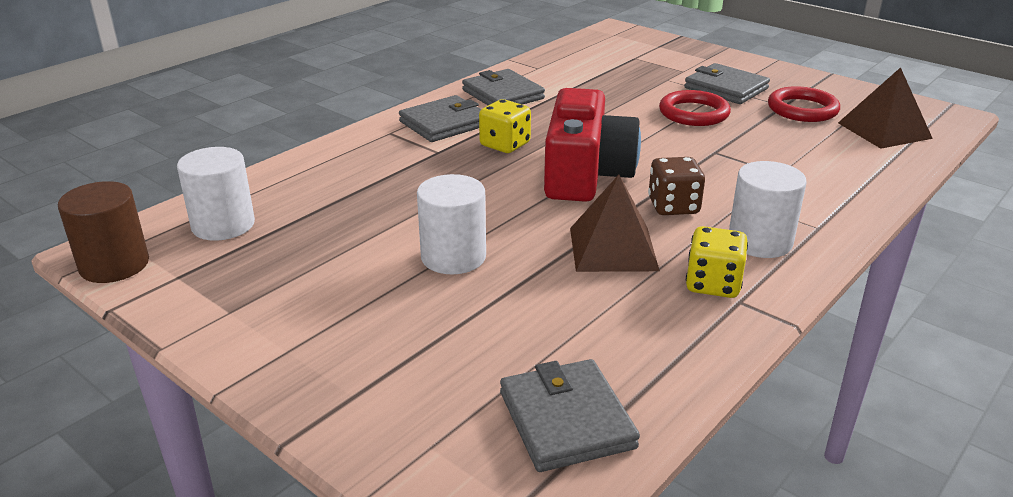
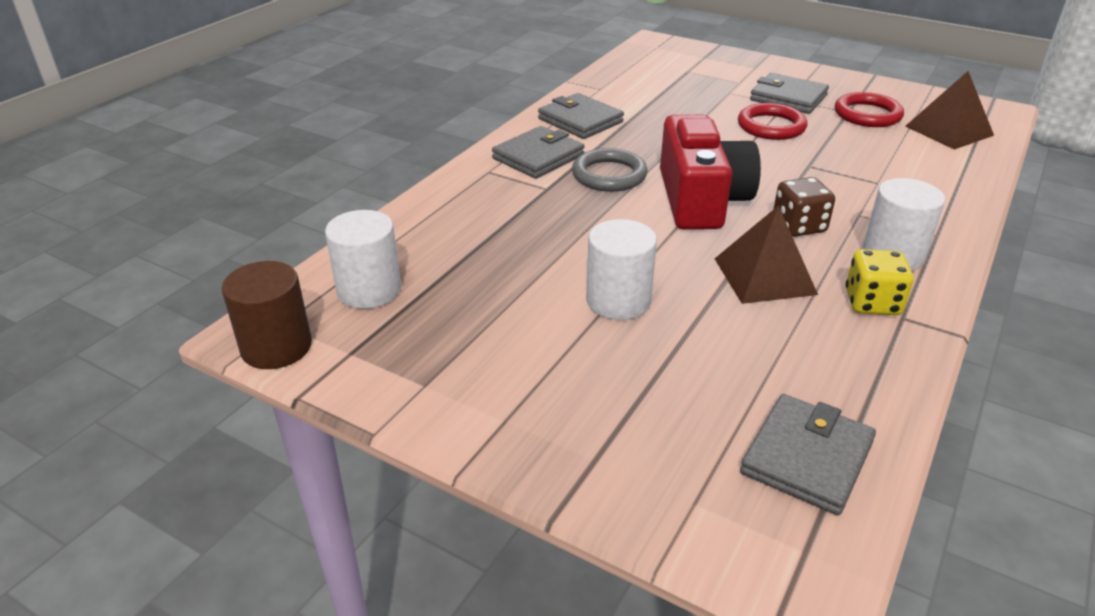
camera: 10 degrees left, 5 degrees up
(505, 145) = (609, 175): yellow dice -> grey ring
(566, 420) = (807, 458): grey wallet -> grey wallet turned 60 degrees clockwise

